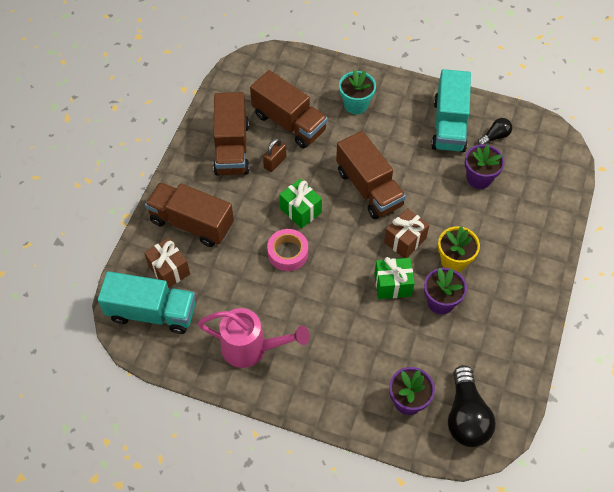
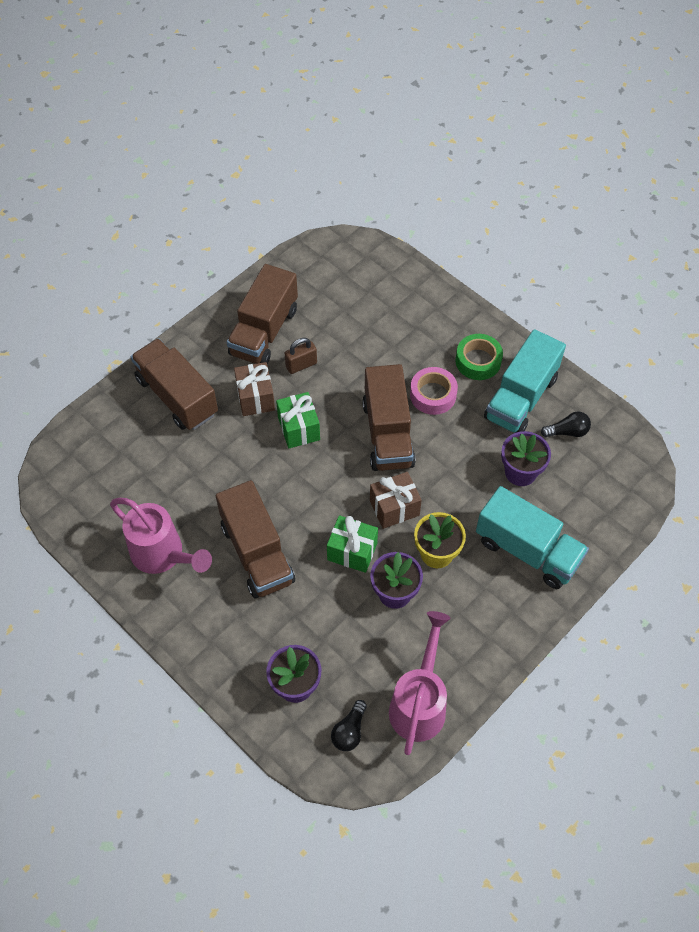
camera: 25 degrees right, 0 degrees up
(152, 312) = (84, 474): turquoise truck -> turquoise truck (527, 550)
(169, 270) = (126, 436): brown gift -> brown gift (255, 398)
(288, 253) = (259, 469): pink tape -> pink tape (433, 395)
(289, 123) = (341, 327): brown truck -> brown truck (257, 553)
(356, 104) = (427, 334): turquoise flower pot -> none
(403, 110) = (478, 361): none -> green tape
(466, 416) = (349, 731): black light bulb -> black light bulb, size x0.53
(503, 373) = (419, 703): none -> pink watering can

